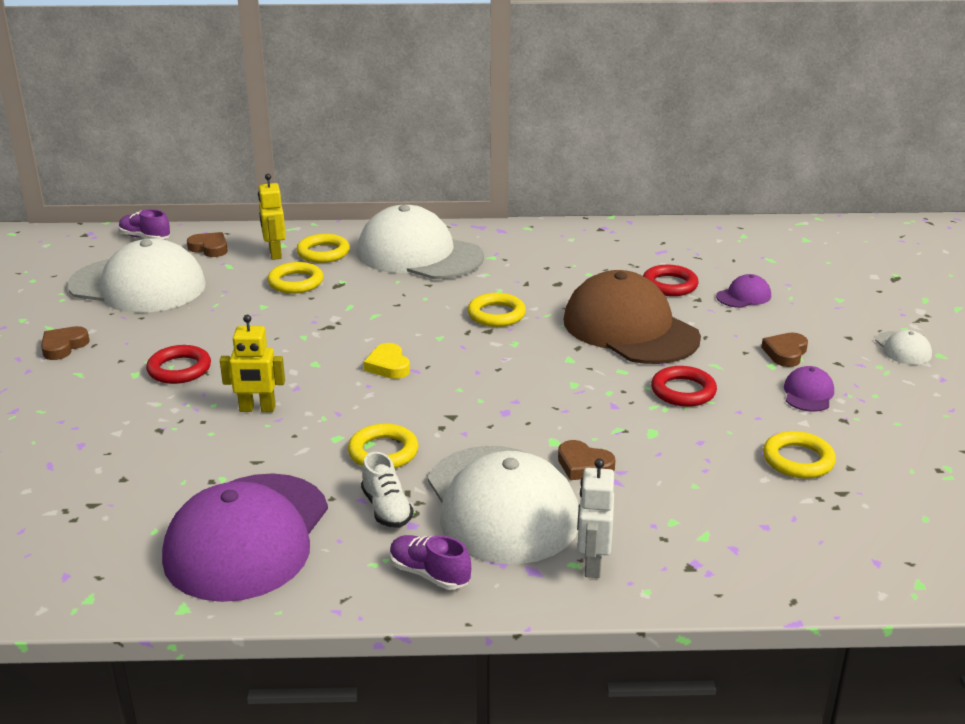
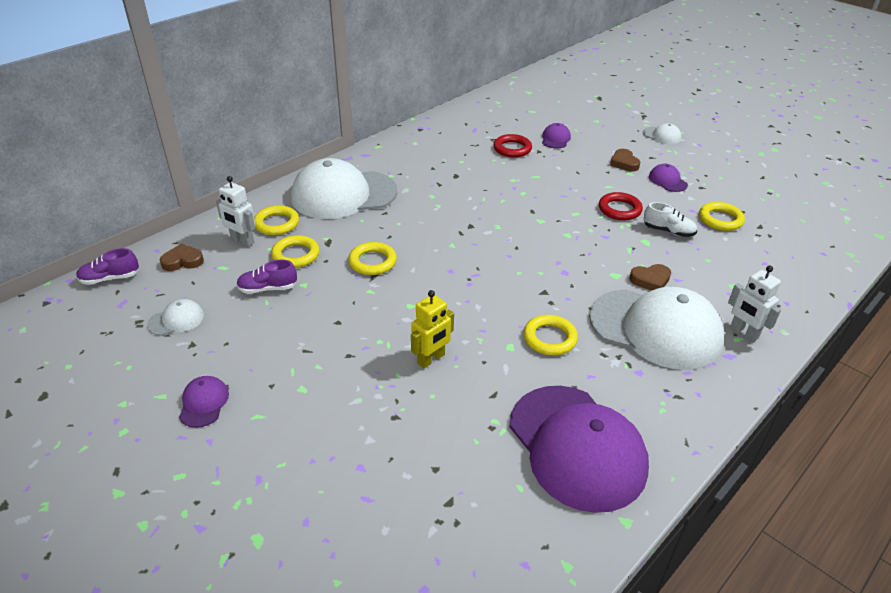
camera: 45 degrees left, 10 degrees up
(63, 346) = (203, 403): brown heart -> purple cap
(138, 285) = (176, 320): white cap -> white cap, size x0.41
(179, 369) = (328, 365): red ring -> none
(275, 253) = (242, 241): yellow robot -> white robot
(386, 509) = (612, 372): white shoe -> white shoe (668, 231)
(388, 366) = (456, 281): yellow heart -> none
(429, 574) = (695, 394): purple shoe -> purple shoe (268, 288)
(496, 314) = (457, 213): yellow ring -> yellow ring (372, 262)
(630, 329) = (538, 186): brown cap -> none

